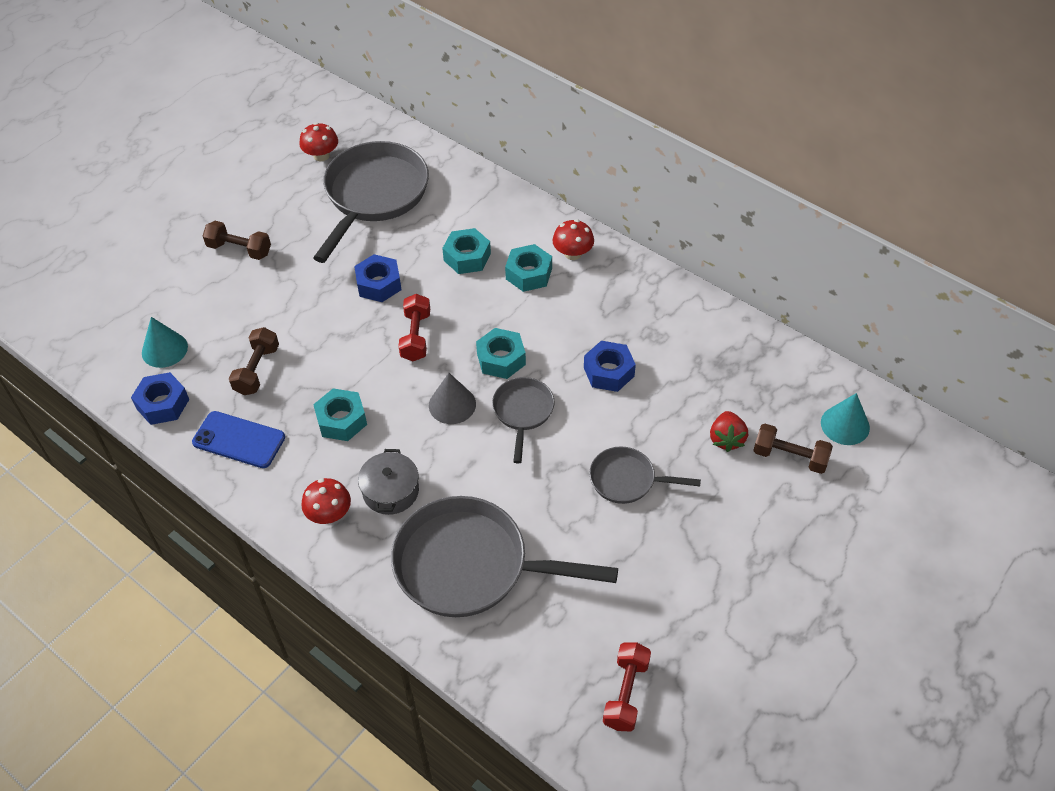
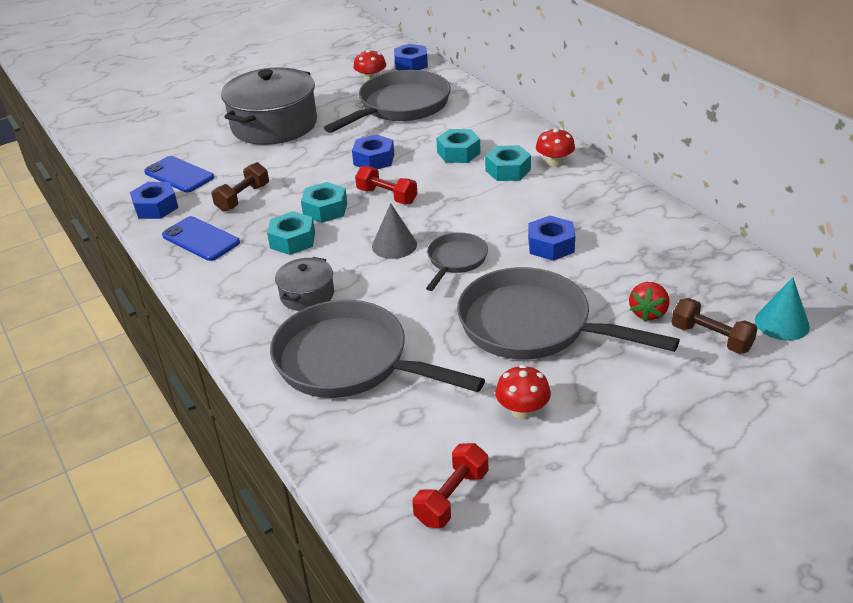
camera: 20 degrees right, 15 degrees down
(164, 349) = (179, 175): turquoise cone -> blue phone
(239, 249) = (274, 125): brown dumbbell -> grey pot
(329, 514) = (245, 301): red mushroom -> red mushroom (522, 410)
(357, 122) = (411, 64): none -> blue nut
(416, 336) = (387, 196): red dumbbell -> red dumbbell turned 75 degrees counterclockwise
(501, 359) = (454, 222): turquoise nut -> turquoise nut (325, 209)
(627, 480) = (532, 326): grey pan -> grey pan, size x1.95

